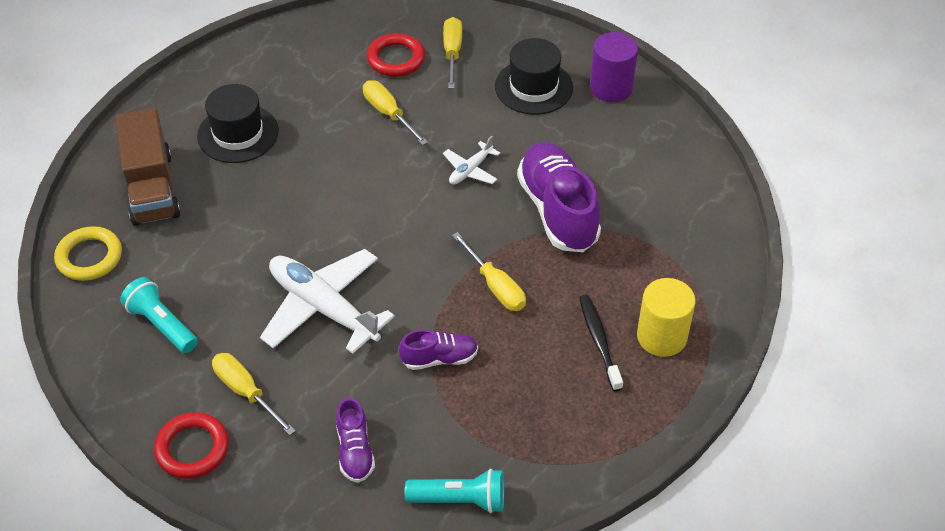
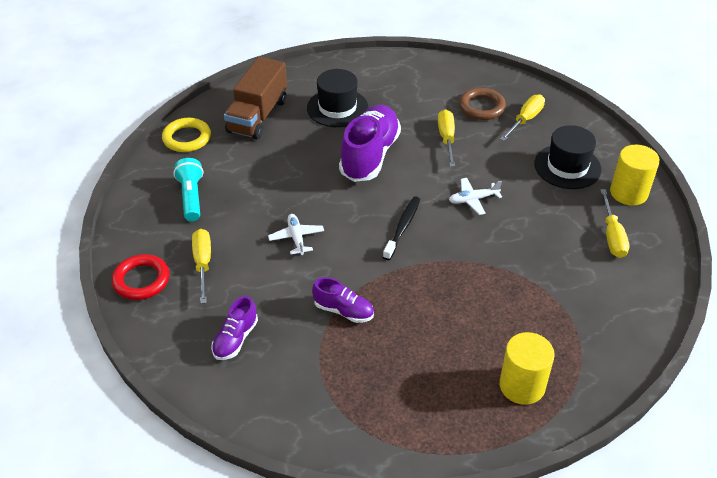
camera: 35 degrees right, 5 degrees down
(323, 308) = (296, 238): white plane -> white plane, size x0.48
(396, 59) = (481, 107): red ring -> brown ring
(460, 500) = (275, 413): turquoise flashlight -> none
(495, 286) = (425, 284): yellow screwdriver -> yellow screwdriver (612, 236)
(558, 210) = (515, 256): purple shoe -> purple shoe (370, 155)
(599, 341) = (469, 362): black toothbrush -> black toothbrush (402, 227)
(611, 87) = (628, 193): purple cylinder -> yellow cylinder

